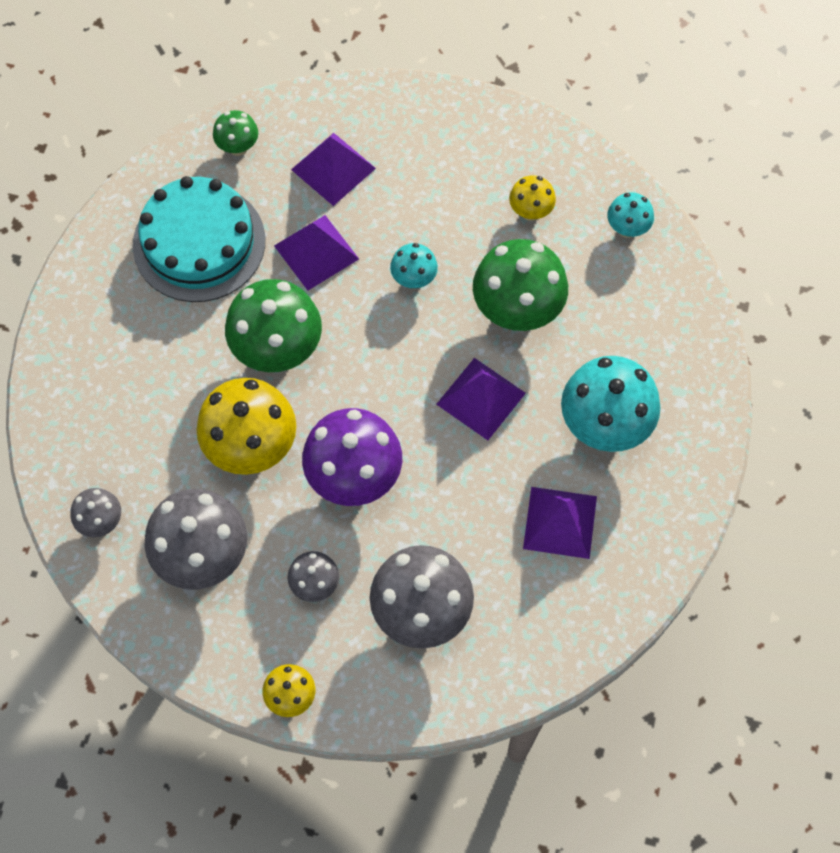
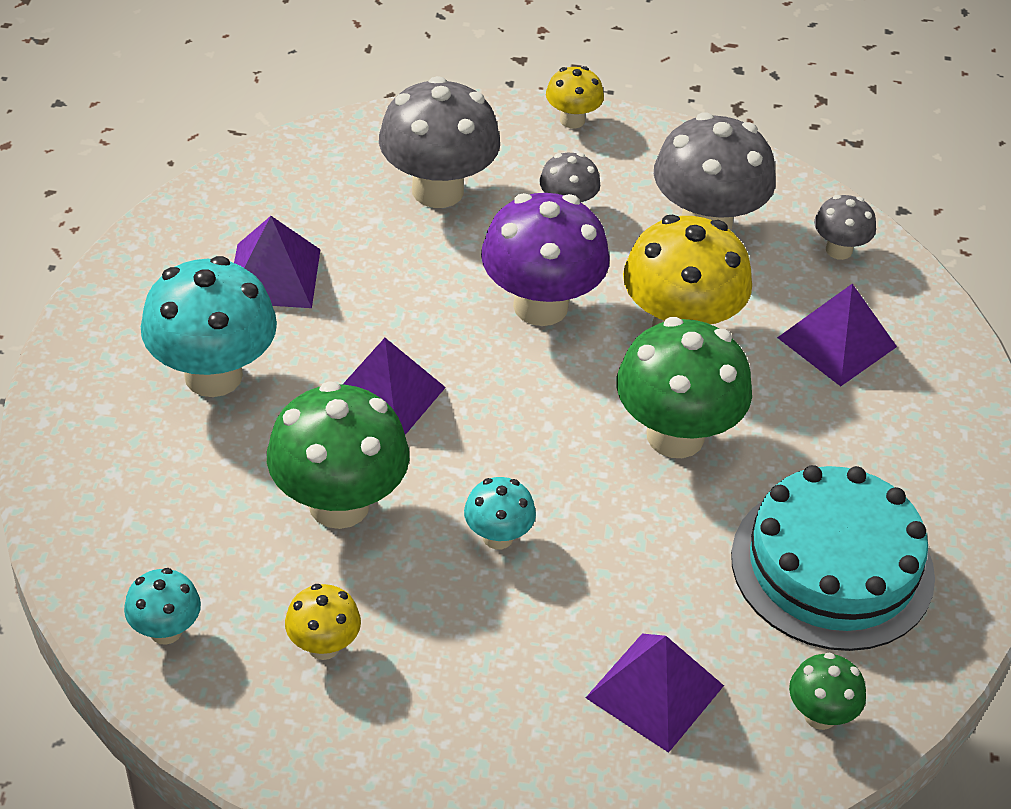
camera: 170 degrees right, 20 degrees down
(316, 252) = (652, 564): purple pyramid -> purple pyramid (837, 342)

